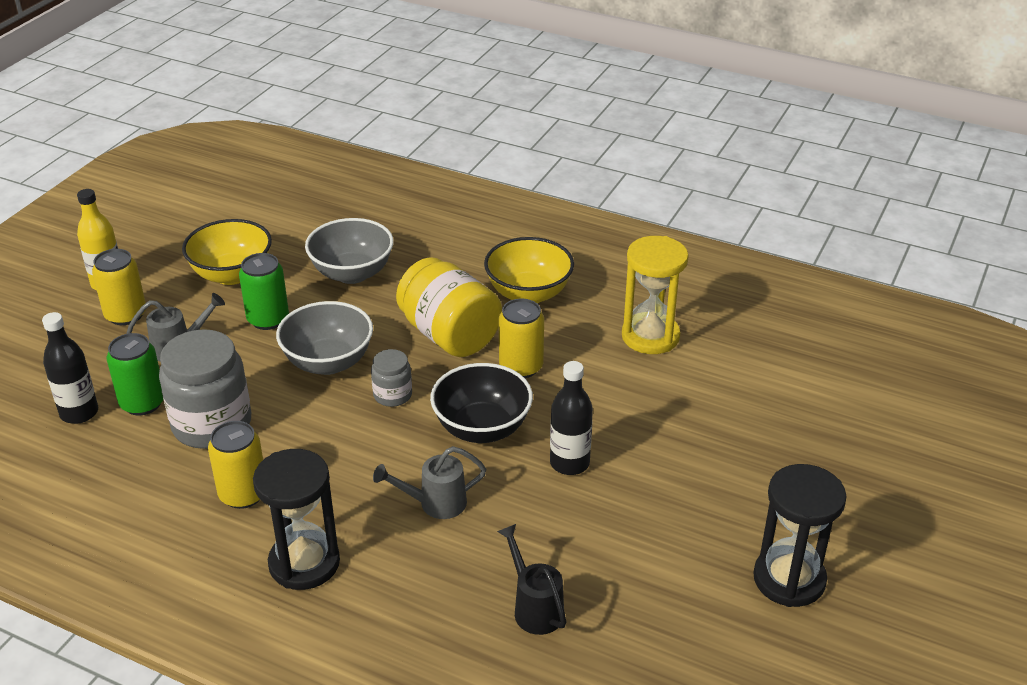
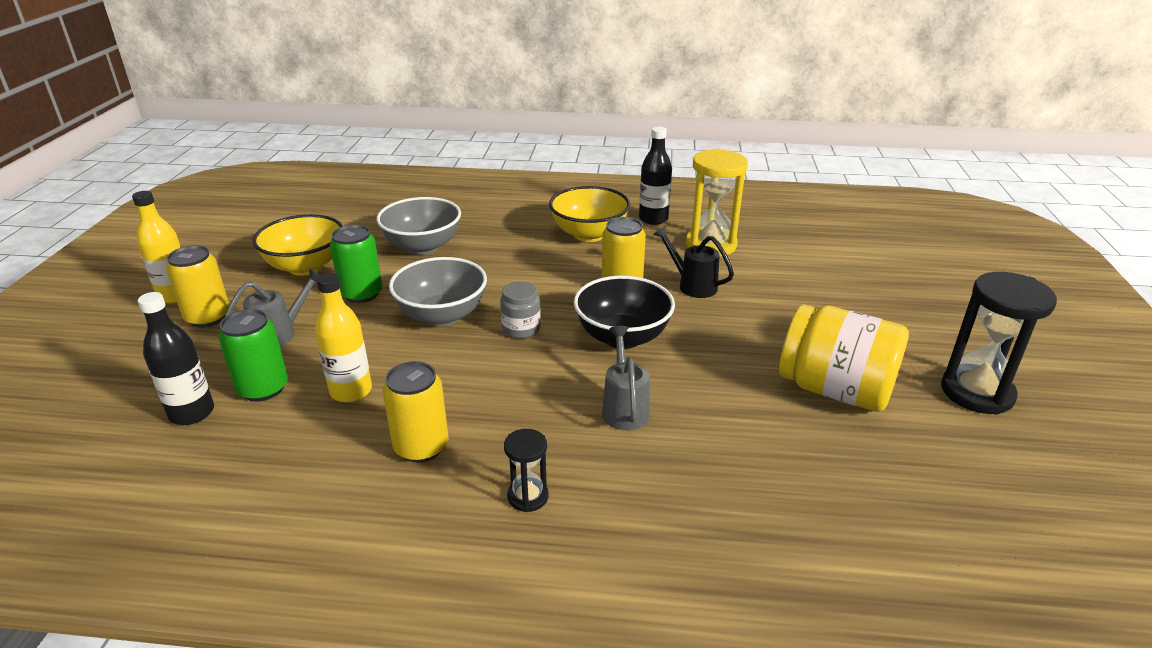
camera: 20 degrees left, 5 degrees down
(212, 424) = (351, 391): grey jar -> yellow bottle
(304, 563) = (528, 496): black hourglass -> black hourglass, size x0.51
(435, 503) = (624, 408): grey watering can -> grey watering can turned 120 degrees clockwise
(449, 335) = (542, 274): yellow jar -> yellow jar (835, 390)
(534, 607) = (787, 475): black watering can -> black watering can (692, 285)
(569, 463) = (720, 347): black bottle -> black bottle (653, 219)

